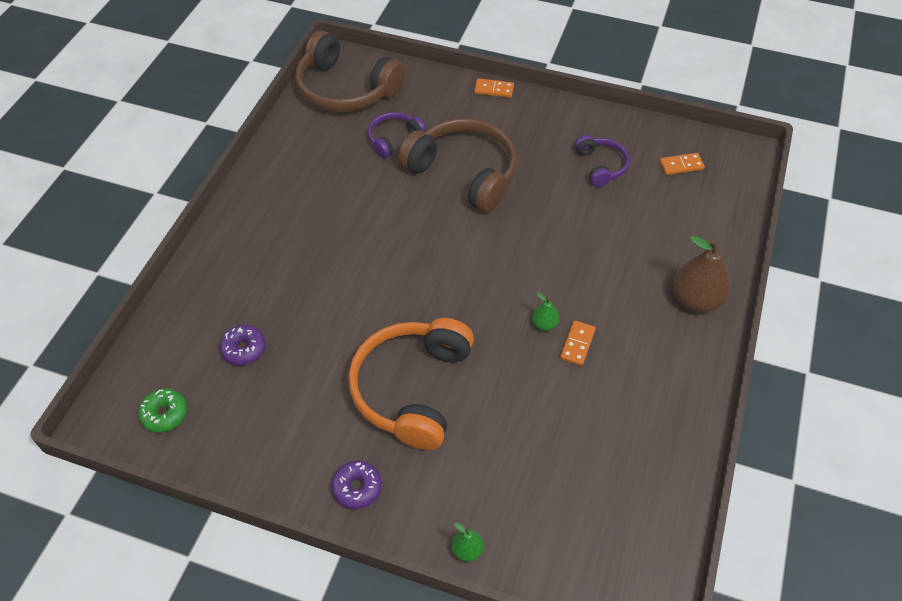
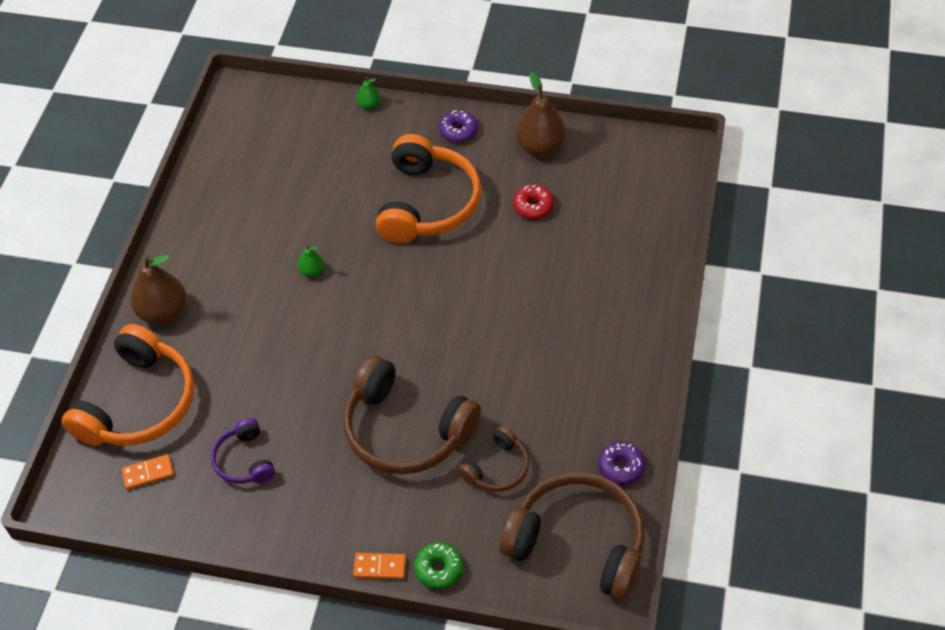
camera: 175 degrees right, 0 degrees up
(164, 414) = (631, 160): green donut -> green donut (439, 569)
(244, 349) = (585, 217): purple donut -> purple donut (621, 467)
(263, 448) = (540, 147): none -> brown pear
(296, 369) = (533, 206): none -> red donut
(394, 139) = (497, 468): purple headphones -> brown headphones
(577, 344) = (281, 257): orange domino -> none
(701, 219) = (138, 403): none -> orange headphones

